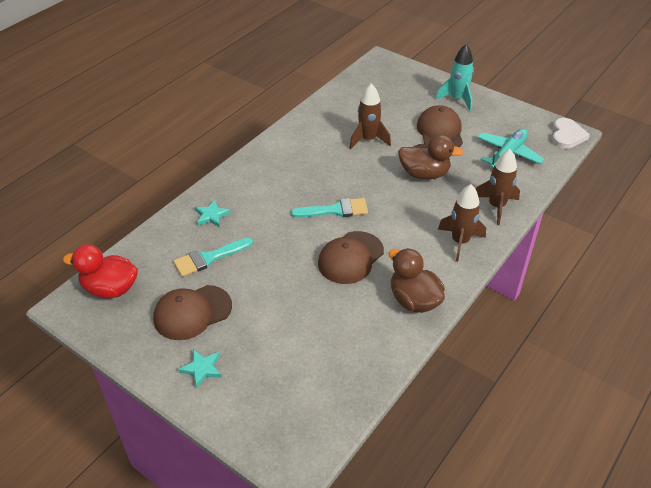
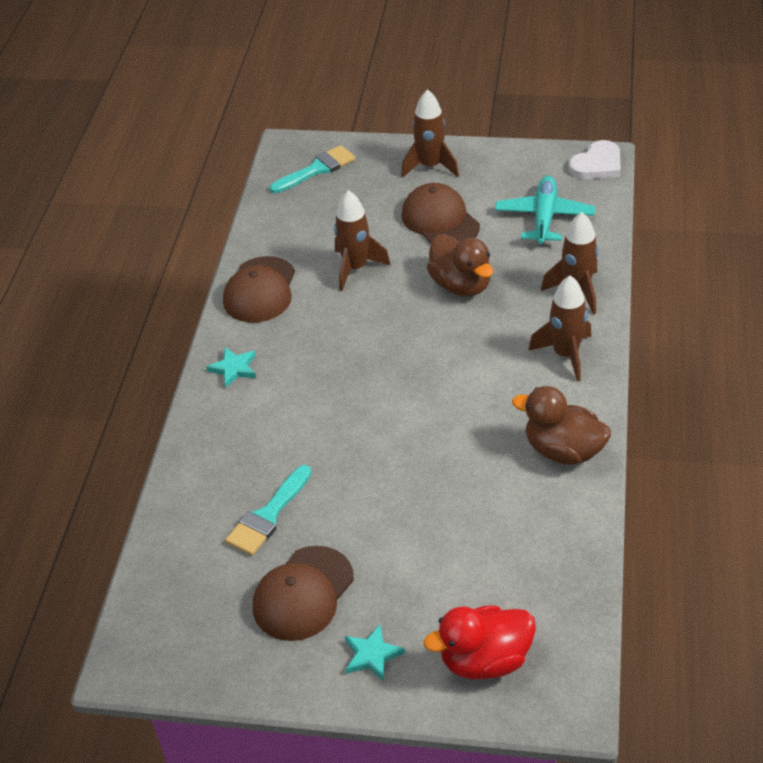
camera: 25 degrees left, 0 degrees up
(110, 289) = (167, 616): red duck -> red duck (484, 660)
(211, 216) = (226, 459): turquoise star -> turquoise star (234, 369)
(335, 210) = (384, 380): turquoise brush -> turquoise brush (317, 169)
(350, 258) = (449, 433): brown cap -> brown cap (260, 290)
(424, 174) = (461, 285): brown duck -> brown duck turned 75 degrees clockwise
(457, 99) = (430, 166): turquoise rocket -> brown rocket
(567, 135) = (597, 164): white heart -> white heart turned 60 degrees clockwise

